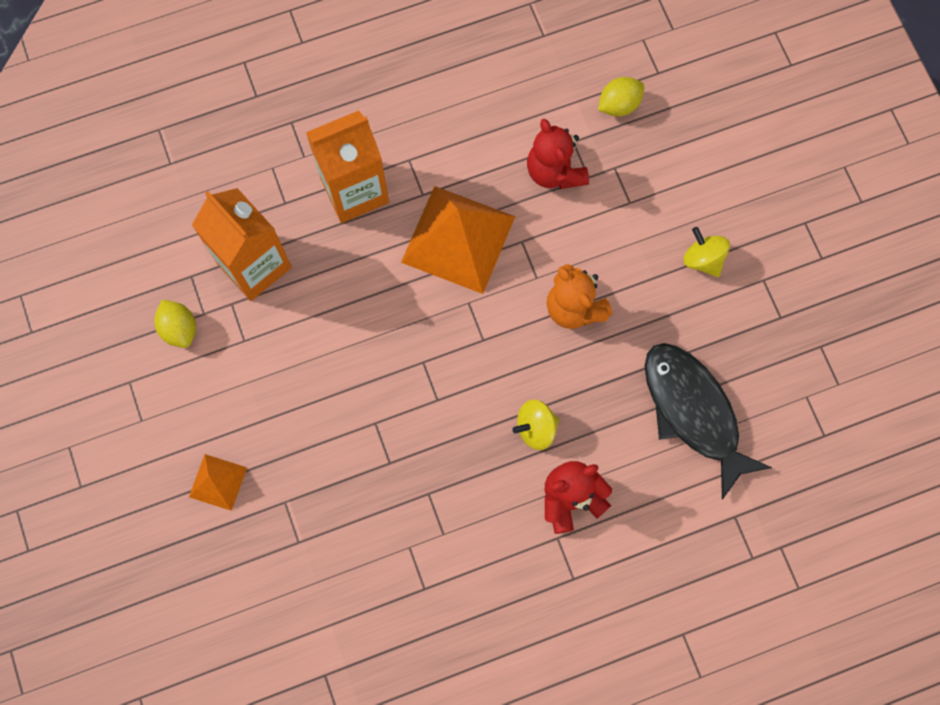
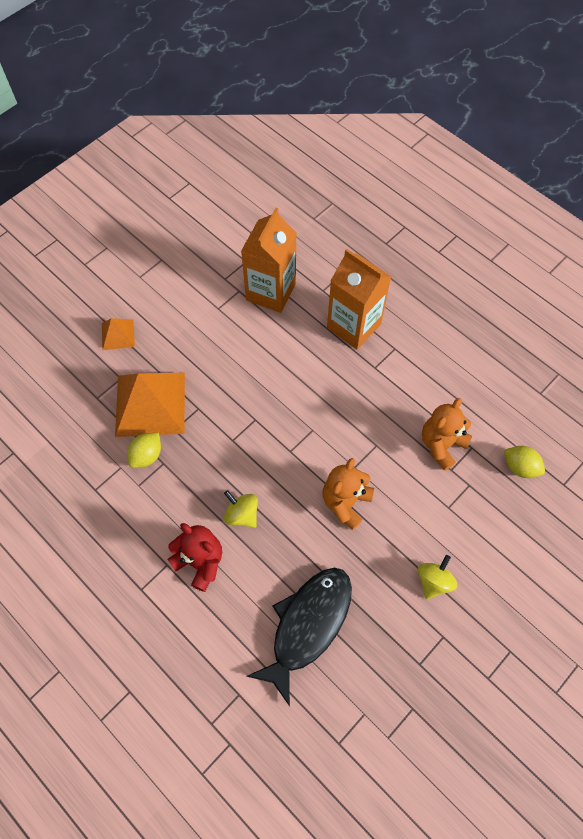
camera: 65 degrees right, 10 degrees down
(179, 329) = (208, 270): yellow lemon -> yellow lemon (147, 455)
(458, 239) = (355, 403): orange pyramid -> orange pyramid (150, 404)
(555, 171) = (441, 445): red teddy bear -> orange teddy bear

